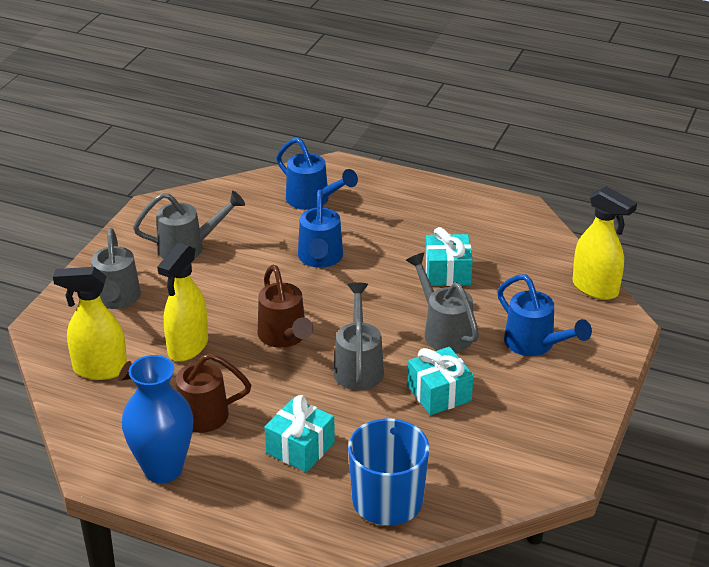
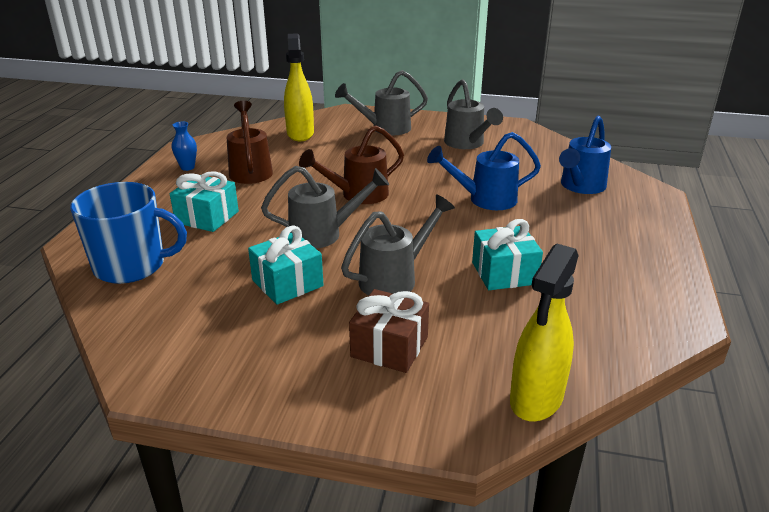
camera: 80 degrees right, 5 degrees down
(163, 469) = (187, 167): blue vase -> blue vase, size x0.45
(187, 347) = (333, 159): yellow spray bottle -> none
(535, 344) = (389, 347): blue watering can -> brown gift

